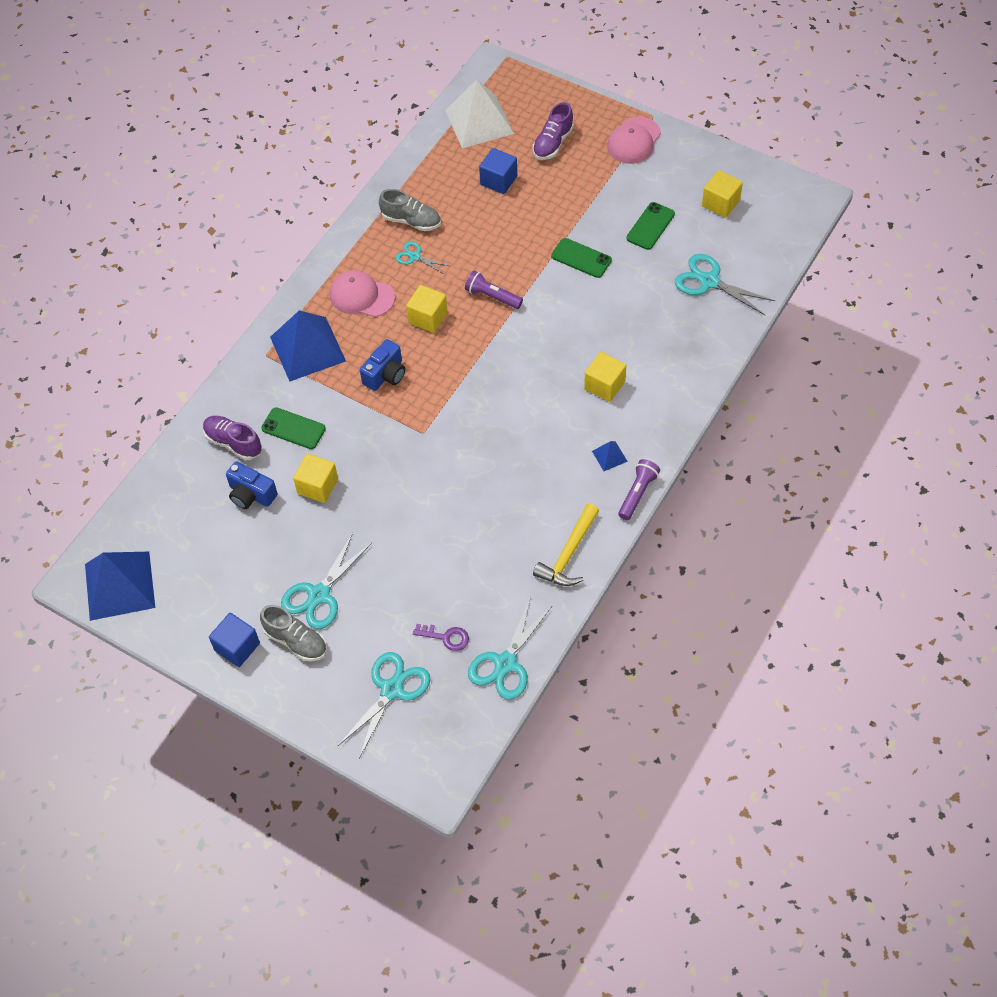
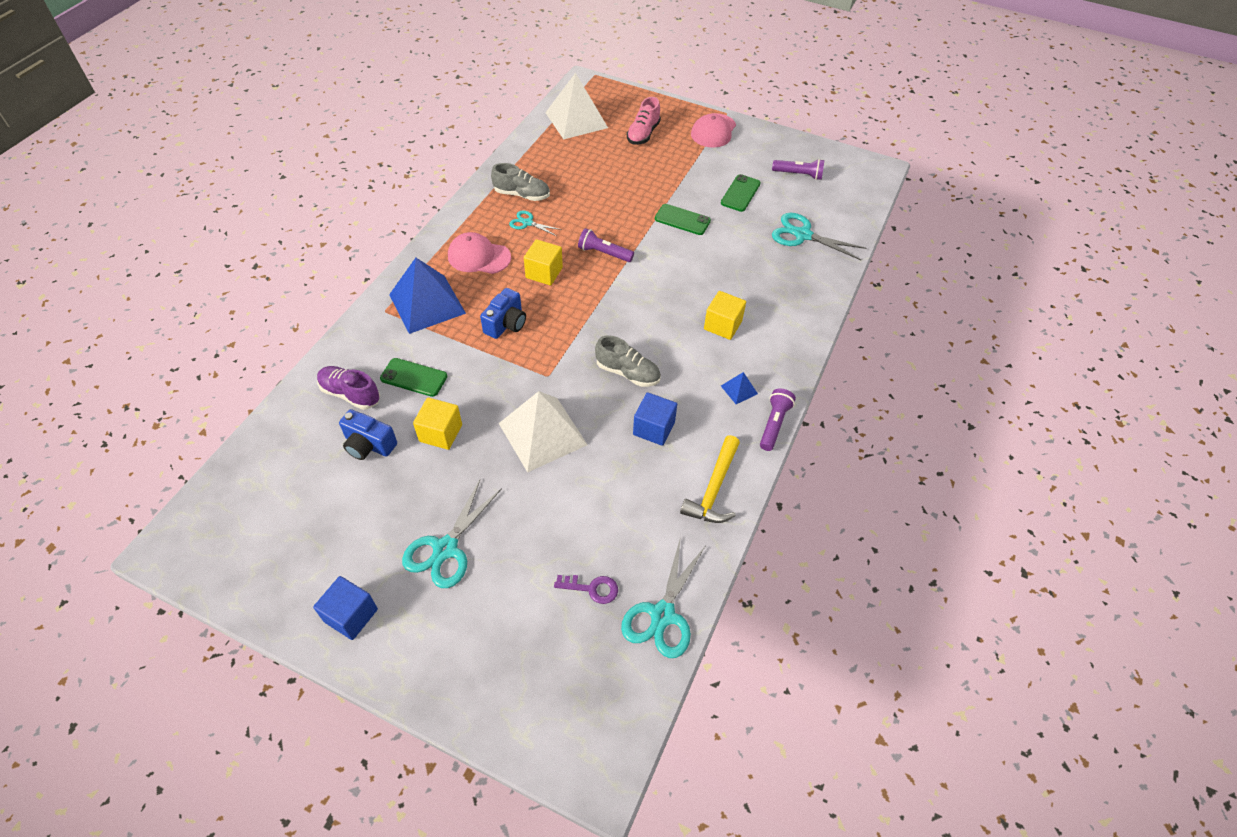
camera: 10 degrees left, 5 degrees down
(119, 585) = (215, 551): blue pyramid -> none
(296, 641) = (420, 604): grey shoe -> grey shoe (627, 373)
(391, 689) = (534, 655): turquoise scissors -> none
(413, 492) = (542, 434): none -> white pyramid
(498, 180) = (598, 162): blue cube -> blue cube (654, 428)
(553, 143) = (643, 134): purple shoe -> pink shoe
(720, 203) = (798, 175): yellow cube -> purple flashlight

